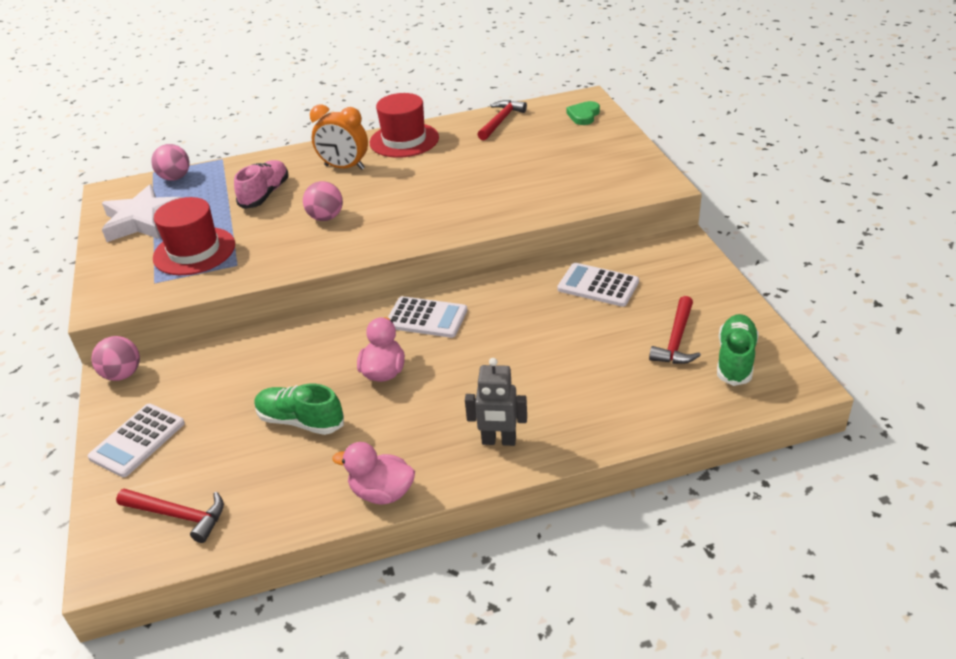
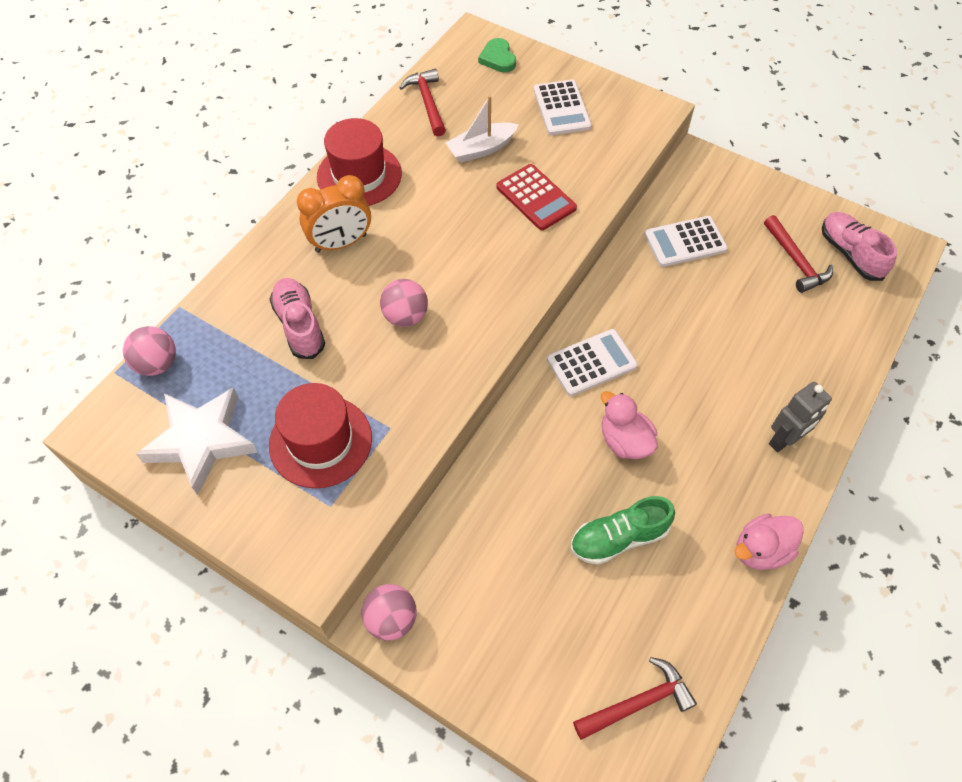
camera: 45 degrees left, 20 degrees up
(137, 440) = (504, 669): white calculator -> white calculator (561, 108)
(497, 196) = (536, 198): none -> red calculator
(499, 157) = (481, 149): none -> white boat
(735, 359) = (850, 254): green shoe -> pink shoe

